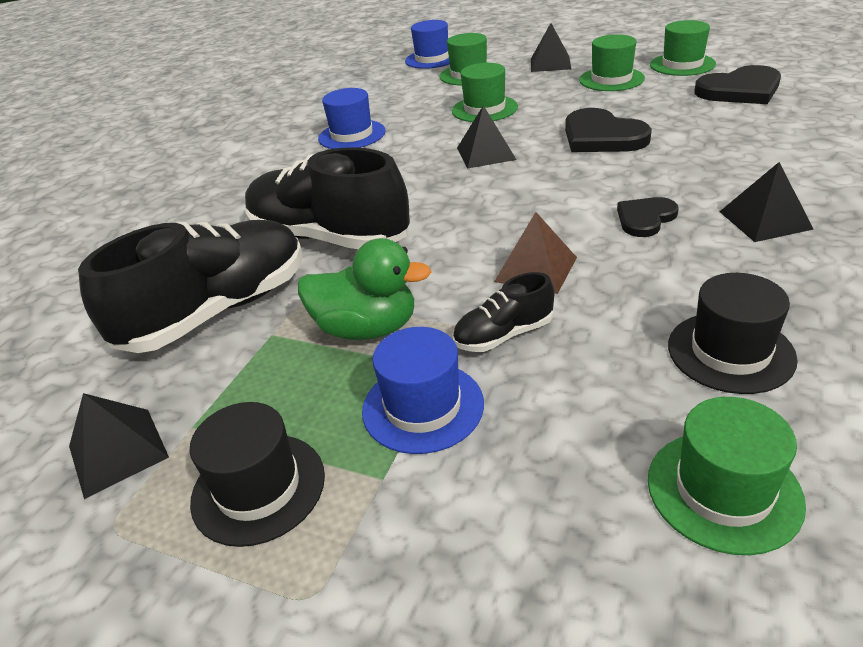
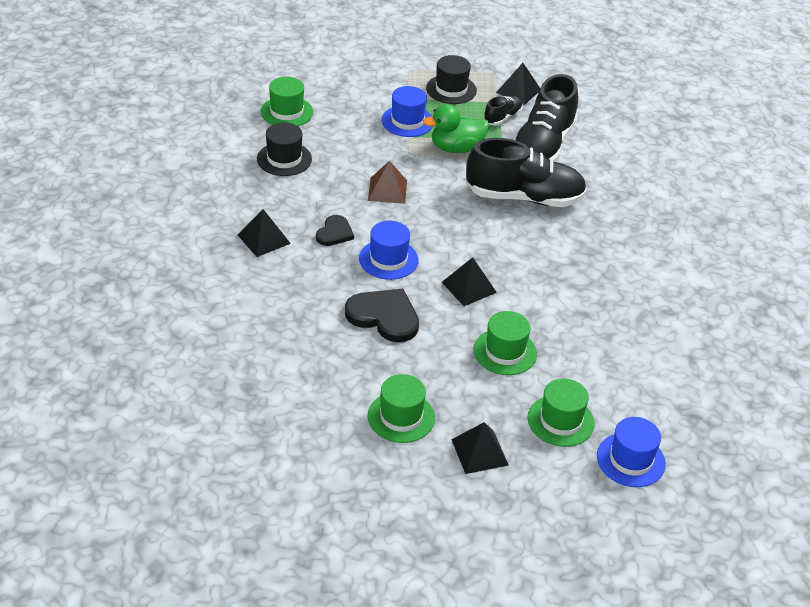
camera: 150 degrees right, 5 degrees up
(352, 135) = (601, 302): blue hat -> blue hat (388, 259)
(503, 335) = (388, 153): black shoe -> black shoe (502, 117)
(682, 64) = (333, 455): green hat -> none
(740, 90) = (274, 401): black heart -> none

